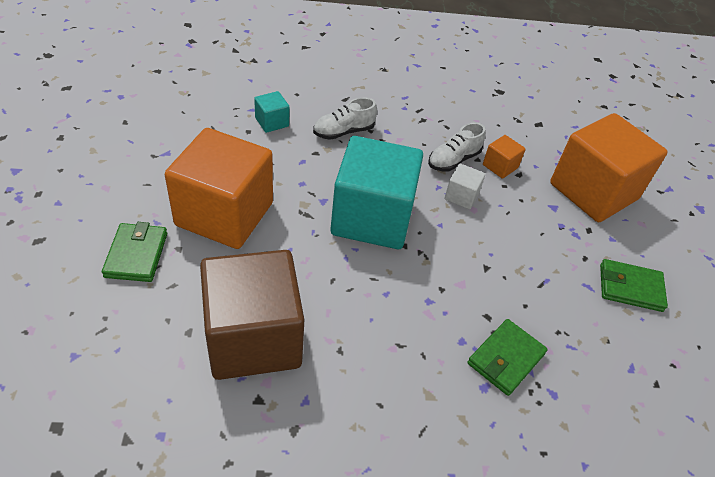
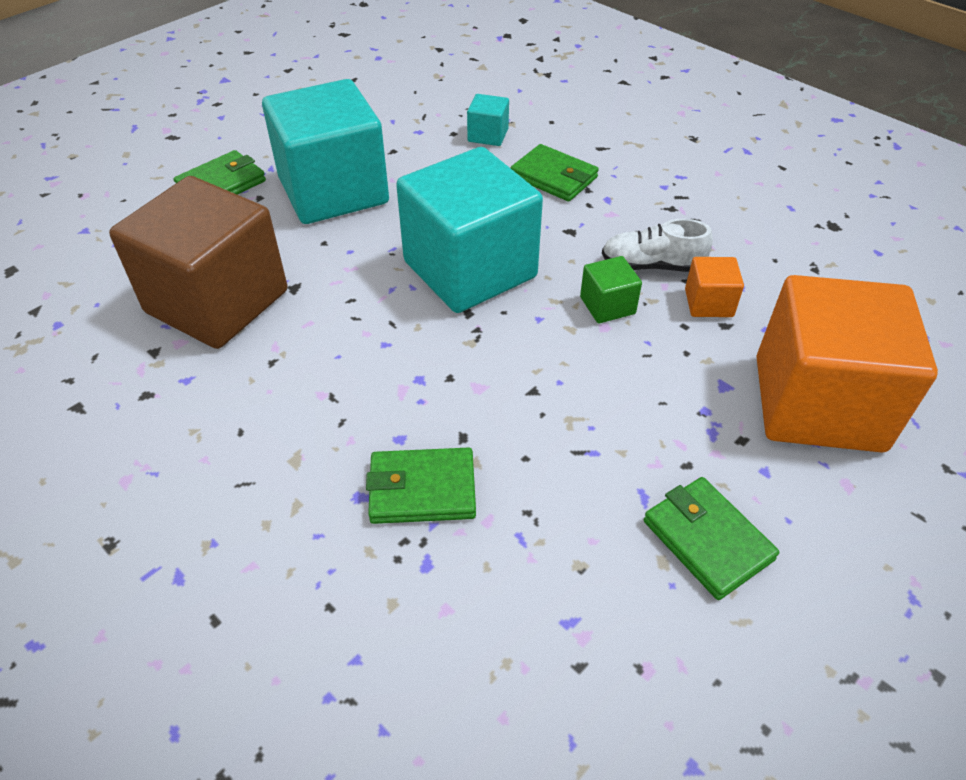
camera: 50 degrees right, 0 degrees up
(224, 214) = (333, 191): orange cube -> turquoise cube
(343, 132) = (554, 177): white shoe -> green wallet
(461, 196) = (607, 305): white cube -> green cube

